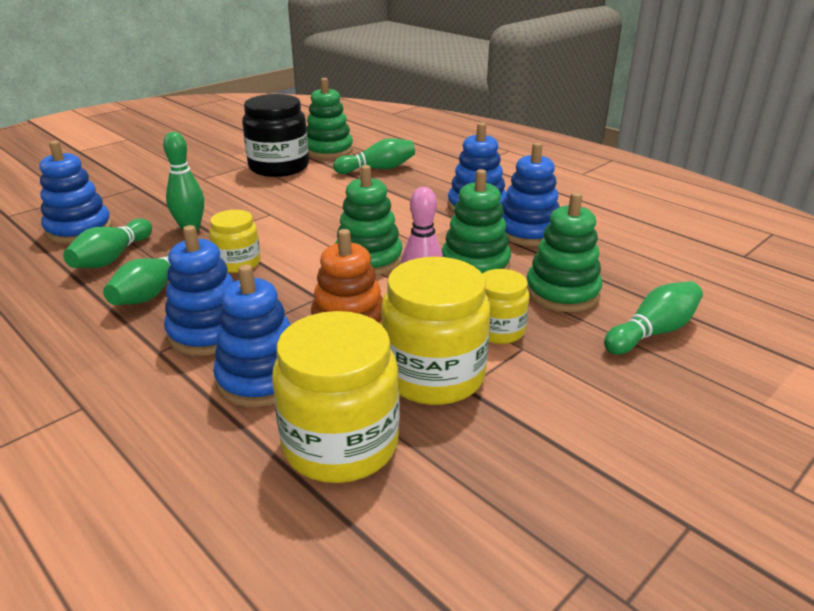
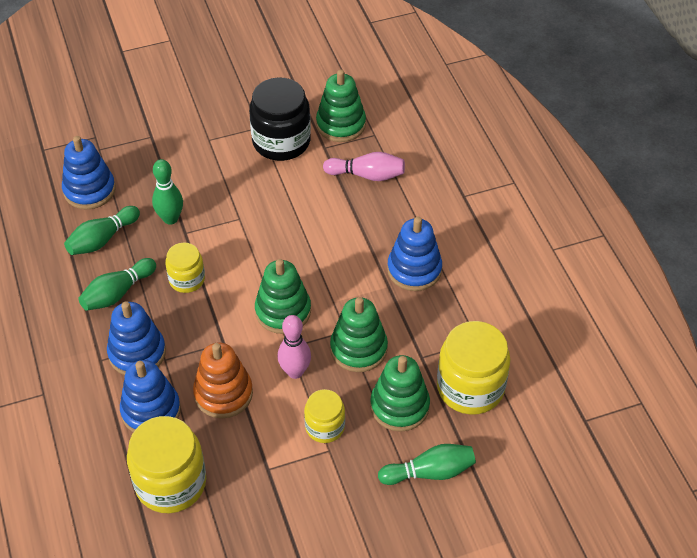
camera: 25 degrees right, 20 degrees up
(378, 169) = (367, 175): green bowling pin -> pink bowling pin
(433, 375) = (255, 451): yellow jar -> yellow jar (470, 387)
(528, 232) = (431, 322): blue stacking toy -> none

